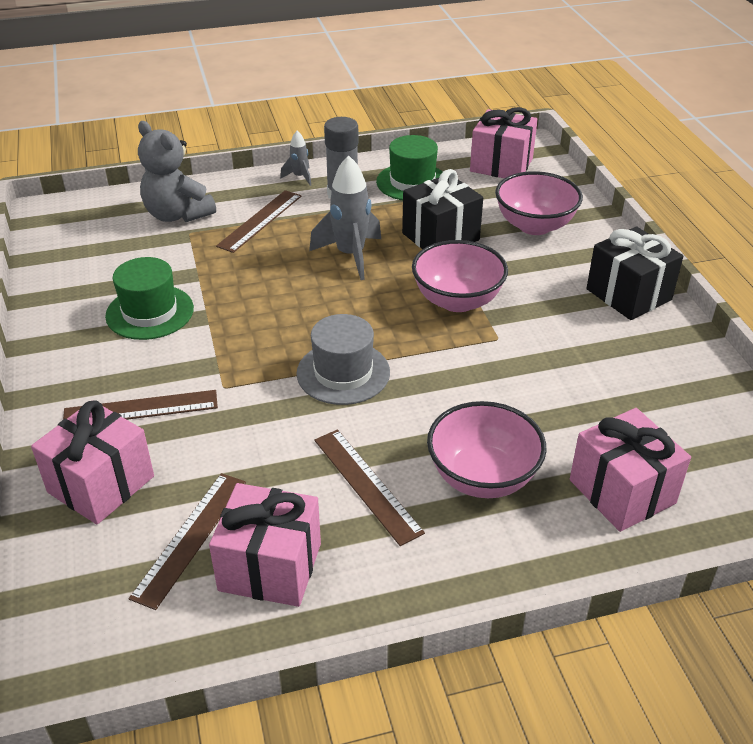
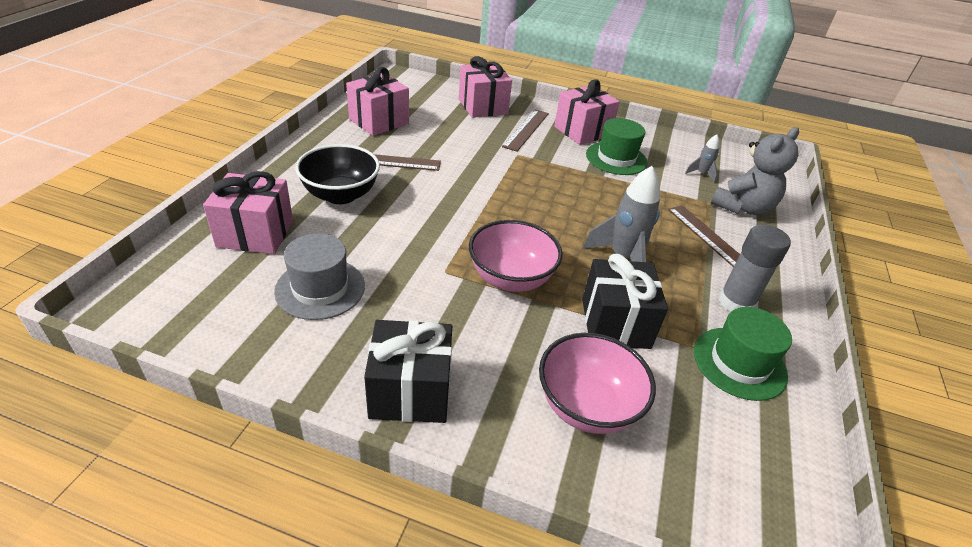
camera: 120 degrees right, 0 degrees up
(177, 215) = (742, 207): grey teddy bear -> grey teddy bear turned 150 degrees clockwise
(190, 537) = (422, 113): brown ruler -> none
(299, 177) = (785, 292): grey rocket -> grey rocket (701, 174)
(343, 373) = (485, 193): grey hat -> grey hat (320, 288)
(482, 477) = (341, 195): pink bowl -> black bowl
(501, 165) = (751, 473): pink gift -> pink gift (582, 131)

